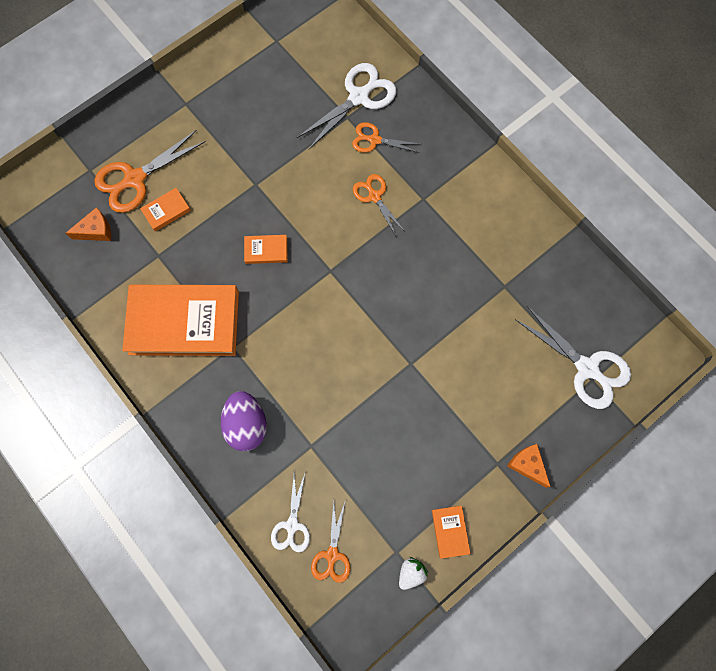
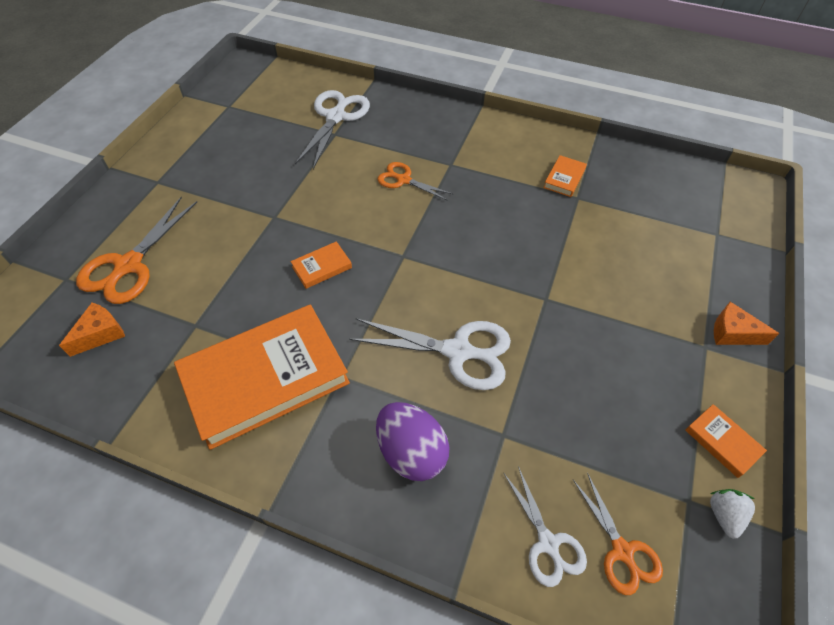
camera: 30 degrees left, 20 degrees down
(166, 211) = (183, 279): orange book -> orange book (564, 178)
(374, 140) = (373, 140): orange scissors -> none
(586, 368) = (703, 227): white scissors -> white scissors (457, 351)

